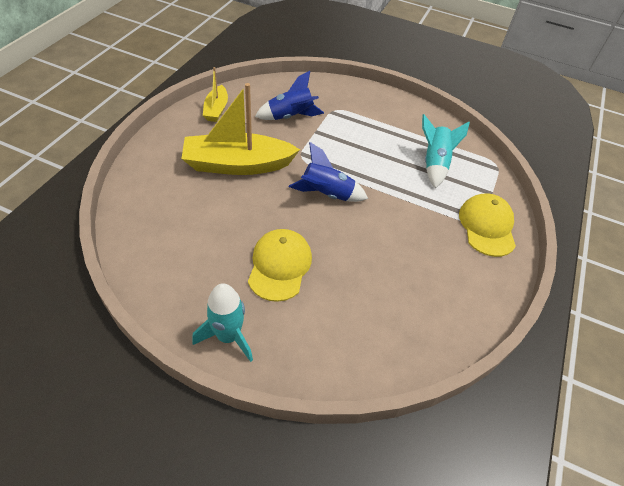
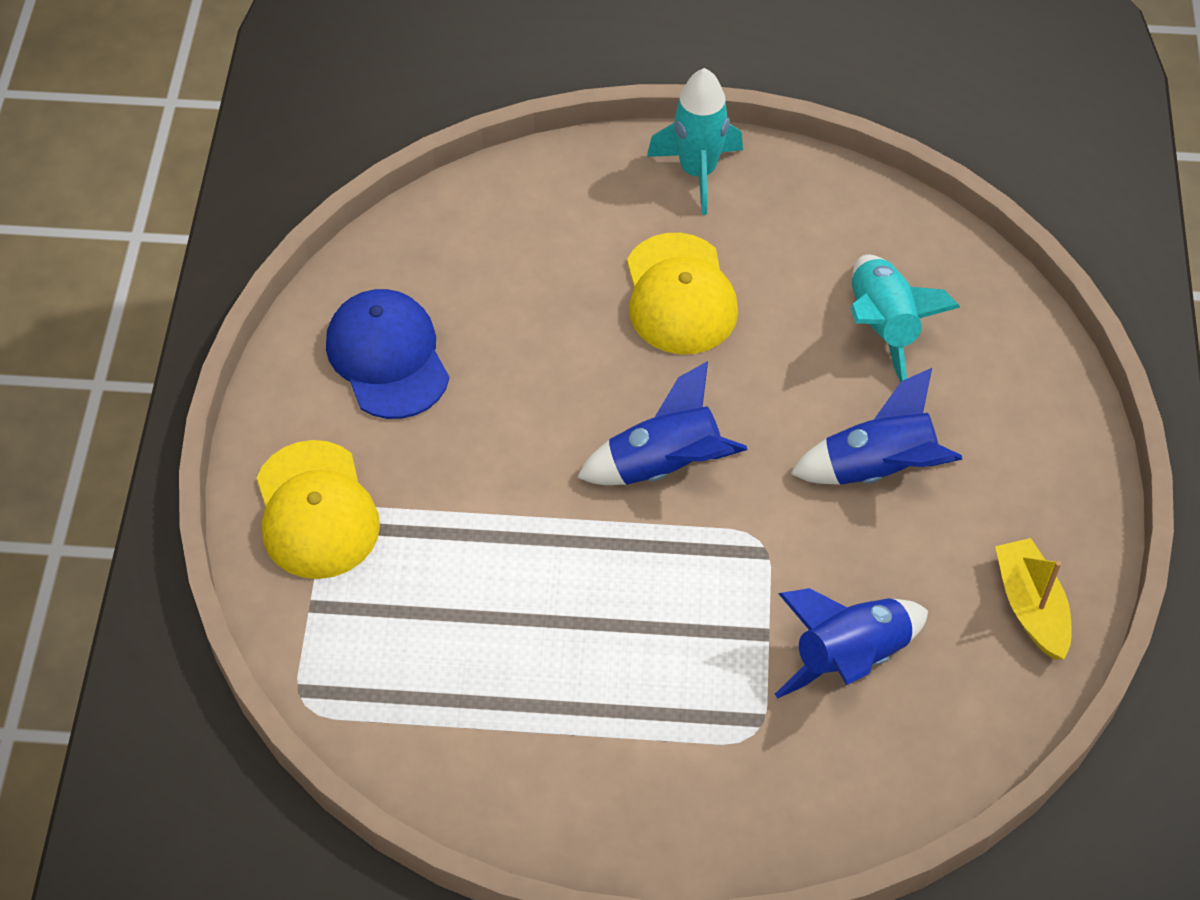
camera: 165 degrees right, 5 degrees up
(238, 165) = (878, 469): yellow boat -> blue rocket
(434, 163) = (455, 643): turquoise rocket -> turquoise rocket (883, 327)
(443, 285) = (387, 357): none -> blue cap

